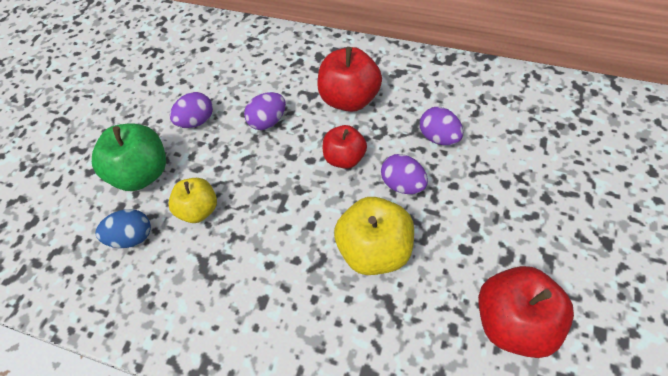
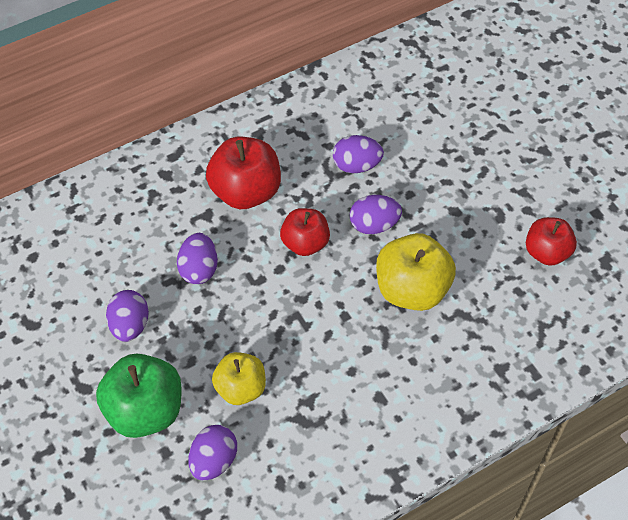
camera: 55 degrees left, 0 degrees up
(132, 237) = (214, 461): blue egg -> purple egg
(513, 322) = (546, 252): red apple -> red apple, size x0.65

